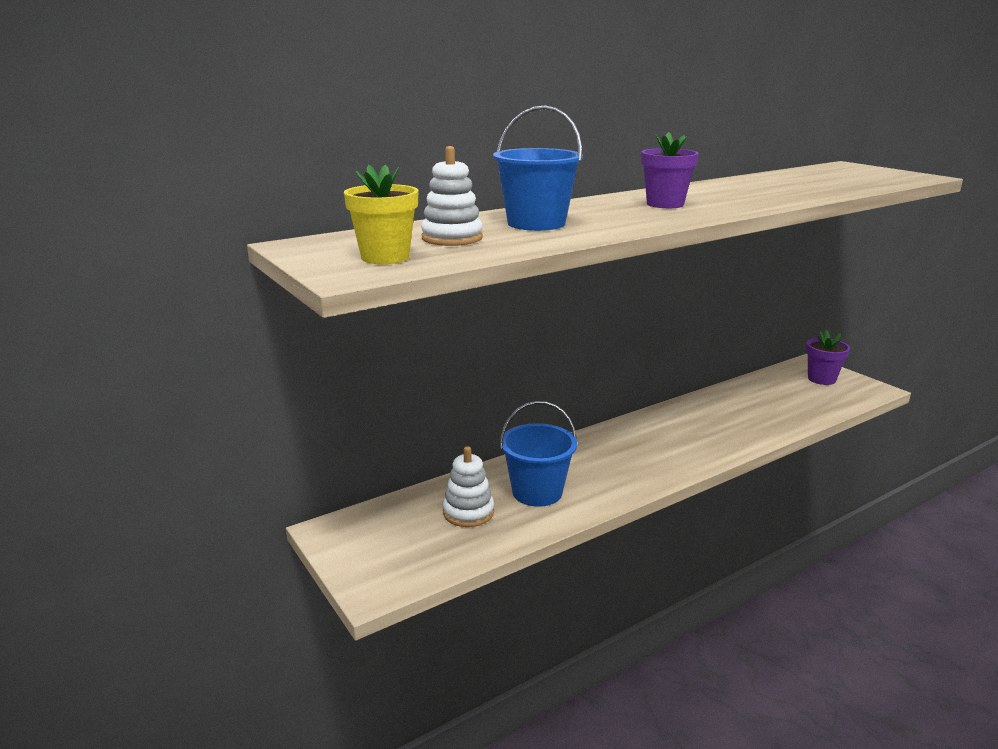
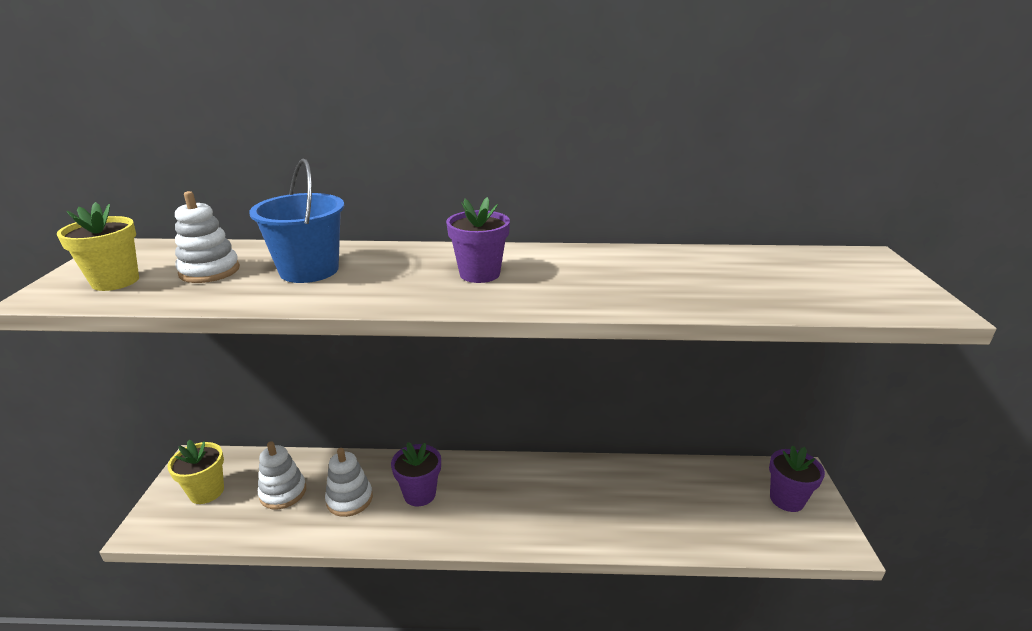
camera: 35 degrees right, 5 degrees up
(389, 543) = (206, 492): none -> yellow flower pot
(537, 492) = (349, 499): blue bucket -> white stacking toy
(589, 466) = (419, 494): none -> purple flower pot

